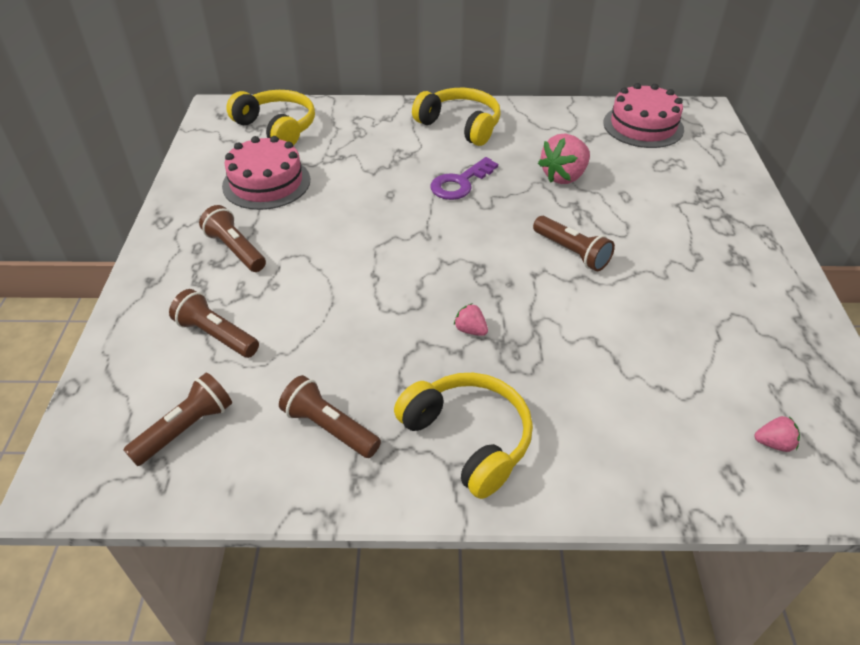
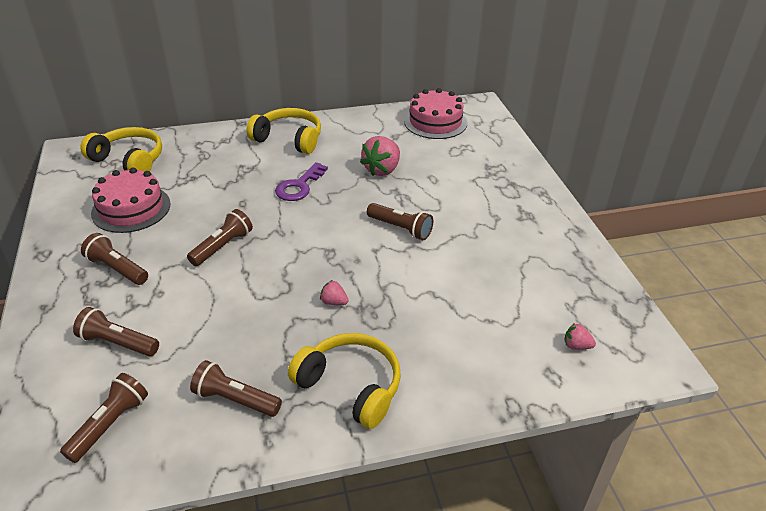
camera: 15 degrees left, 5 degrees down
(356, 242) = (223, 246): none -> brown flashlight
(773, 443) = (576, 346): pink strawberry -> pink strawberry turned 150 degrees counterclockwise

